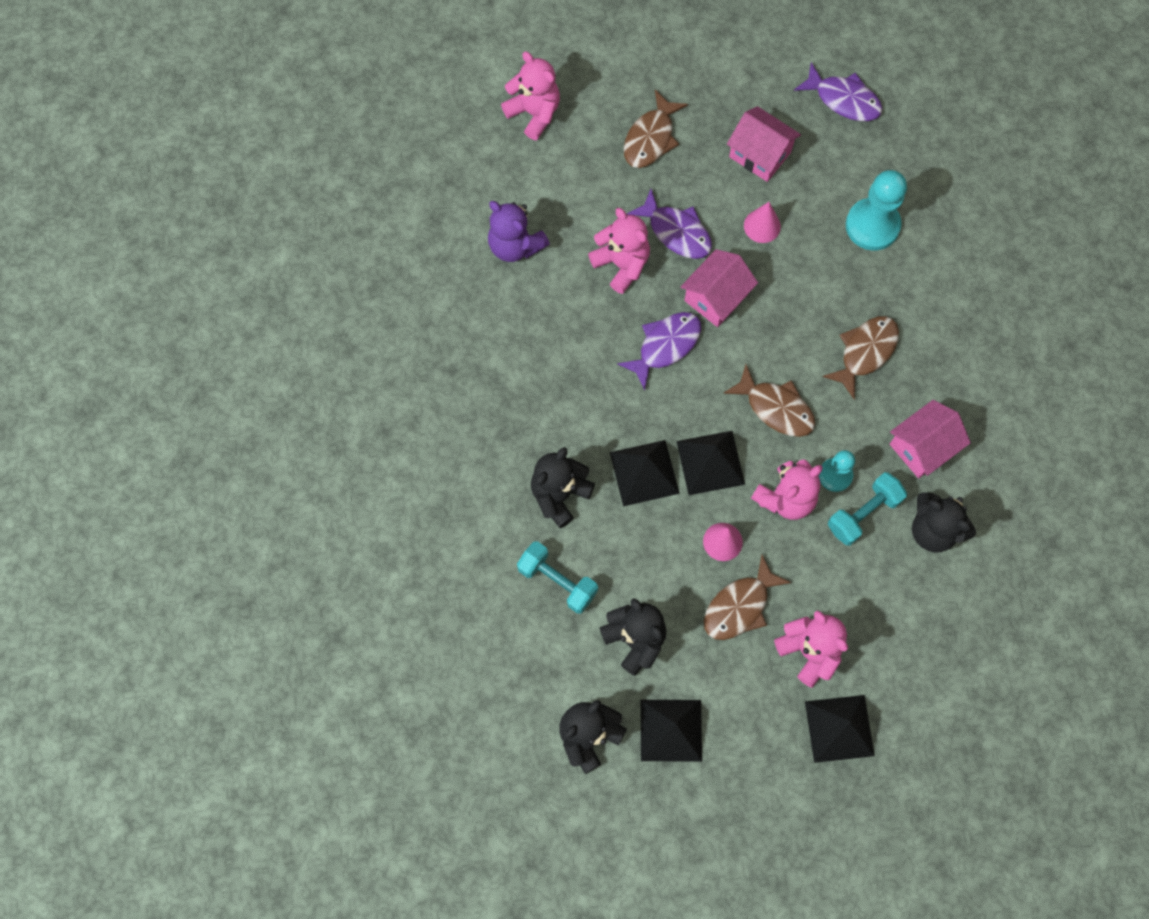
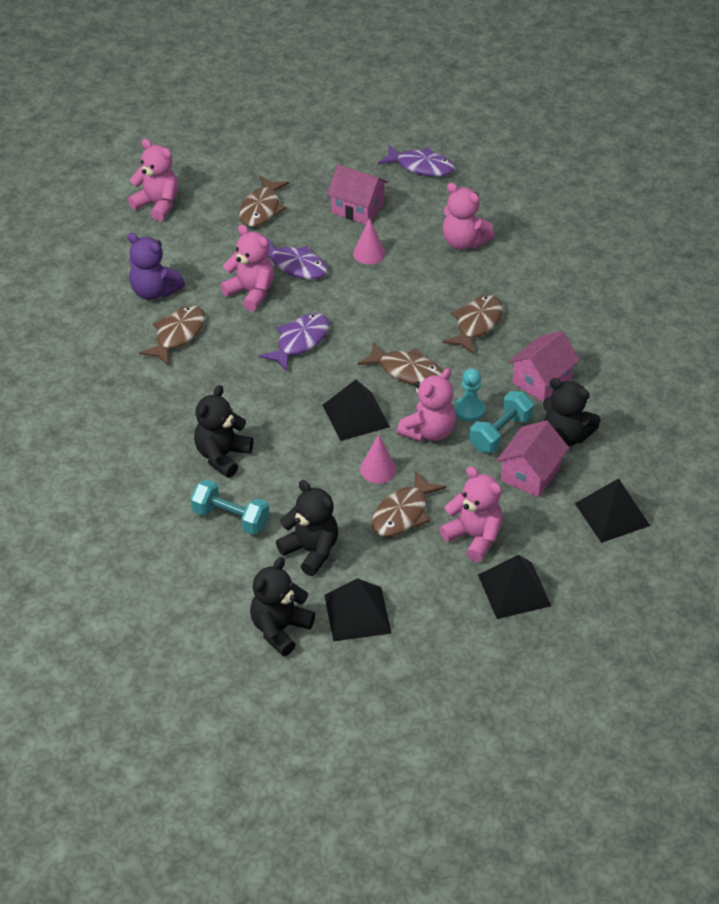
camera: 10 degrees left, 25 degrees down
(533, 314) = (177, 335): none -> brown fish
(644, 473) = (297, 430): black pyramid -> black pyramid (612, 514)
(716, 297) = (338, 304): pink house -> pink house (530, 474)
(872, 225) = (464, 242): turquoise pawn -> pink teddy bear

